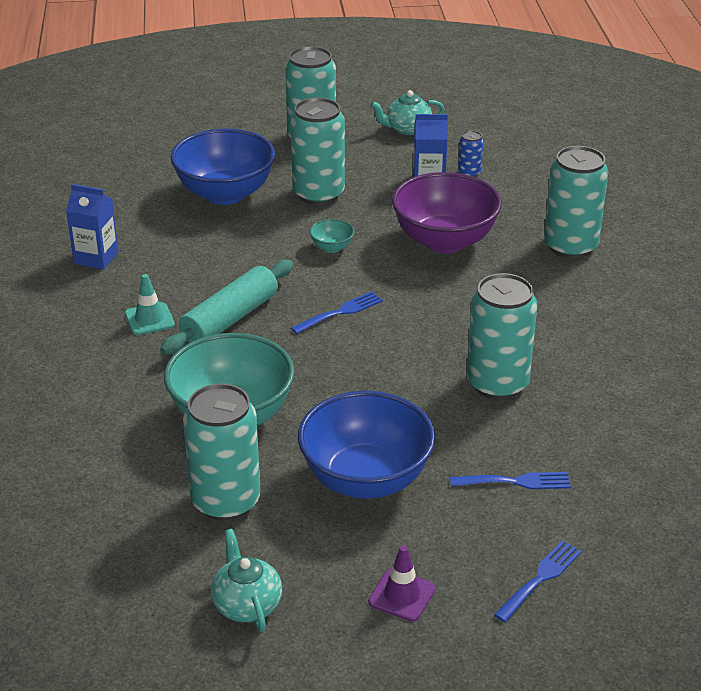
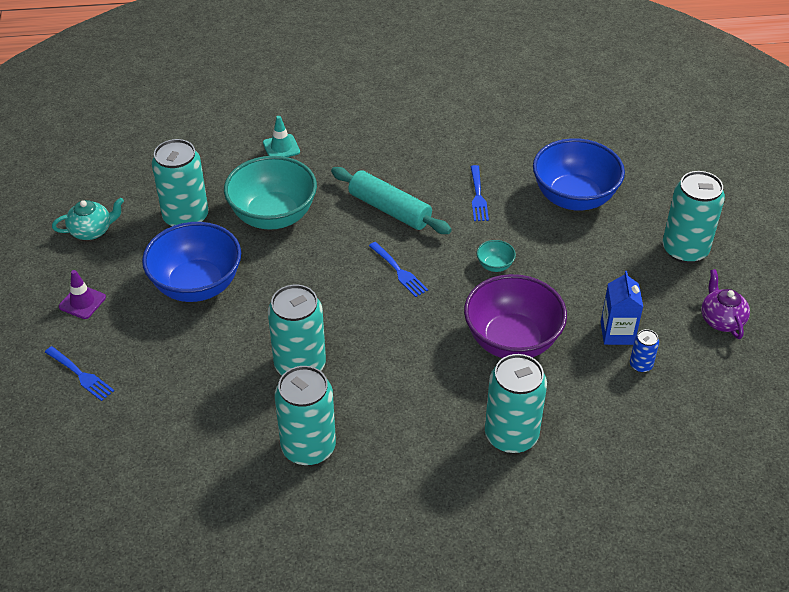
camera: 90 degrees right, 10 degrees up
(96, 258) = (469, 134): blue carton -> none
(149, 319) = (389, 168): turquoise traffic cone -> turquoise traffic cone (281, 147)
(318, 194) = (582, 256): turquoise can -> turquoise can (308, 447)
(407, 129) = (721, 320): turquoise teapot -> purple teapot
(515, 482) = (181, 368): blue fork -> blue fork (478, 196)

